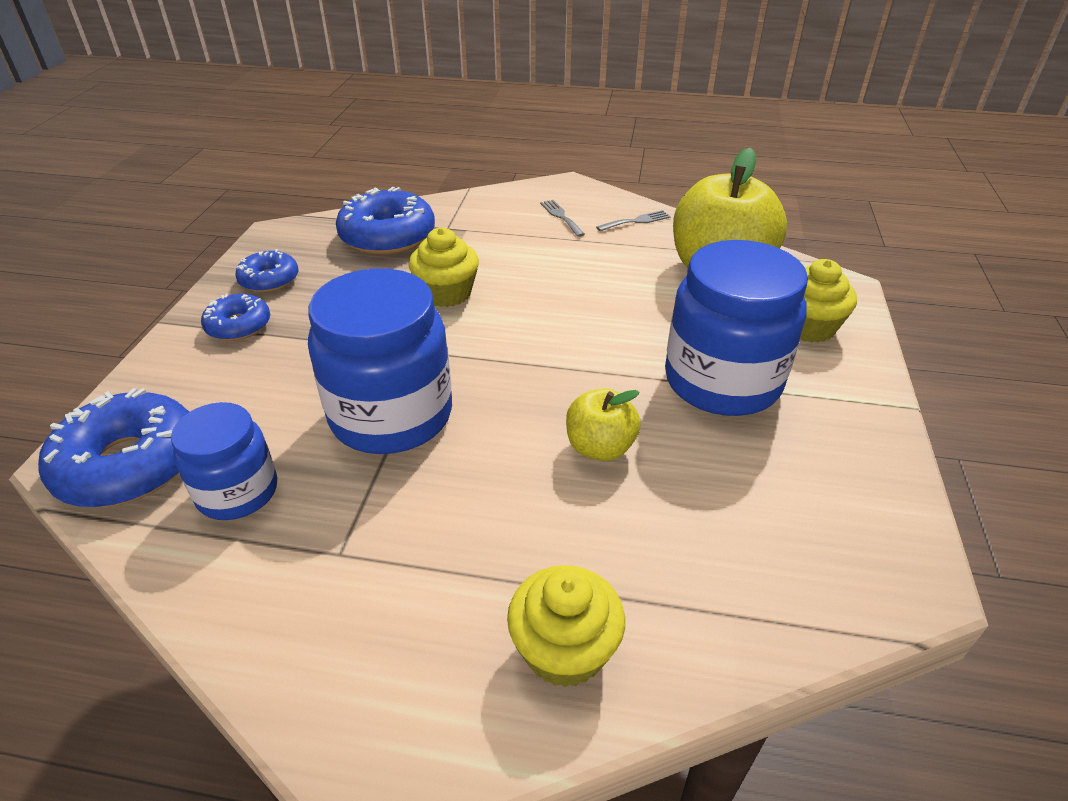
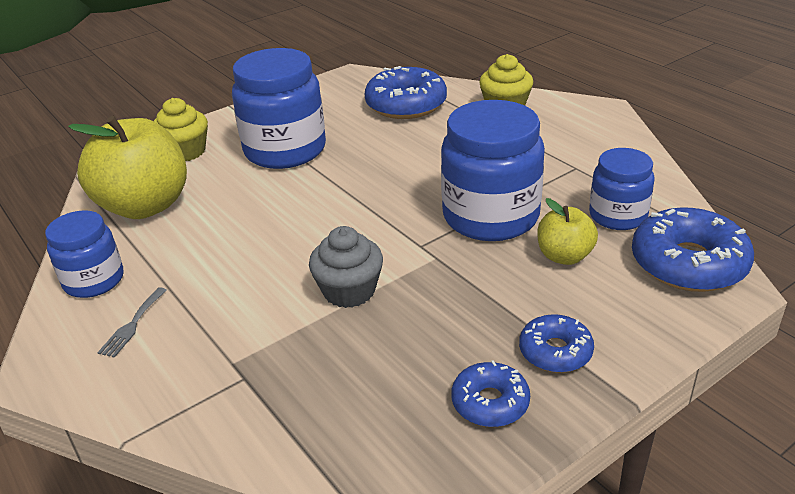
camera: 135 degrees left, 5 degrees down
(387, 236) = (314, 401): blue donut -> blue donut (406, 105)
(446, 293) = (349, 291): yellow cupcake -> grey cupcake
(600, 447) = (396, 152): yellow apple -> yellow apple (564, 256)
(636, 221) = (94, 280): grey fork -> blue jar

